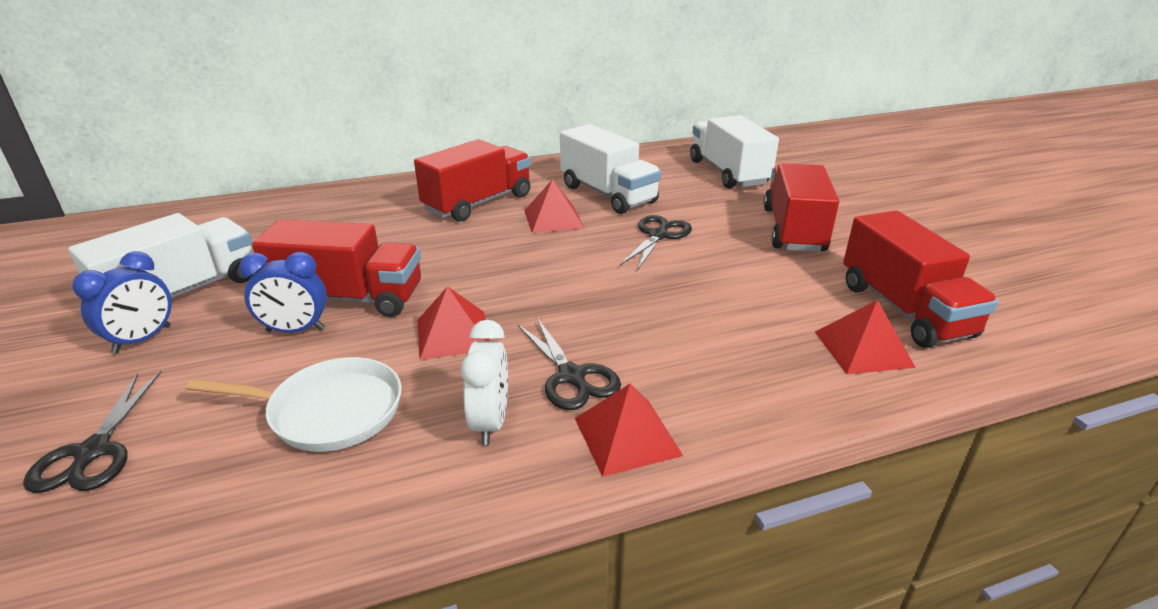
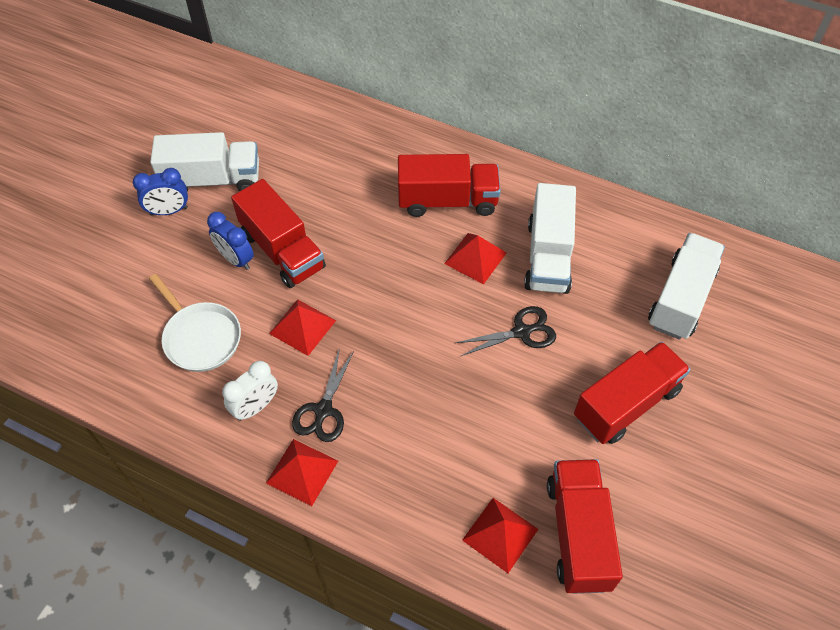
camera: 45 degrees right, 25 degrees up
(93, 451) = (102, 284): black scissors -> none
(904, 309) = (578, 534): red truck -> red truck turned 150 degrees clockwise

